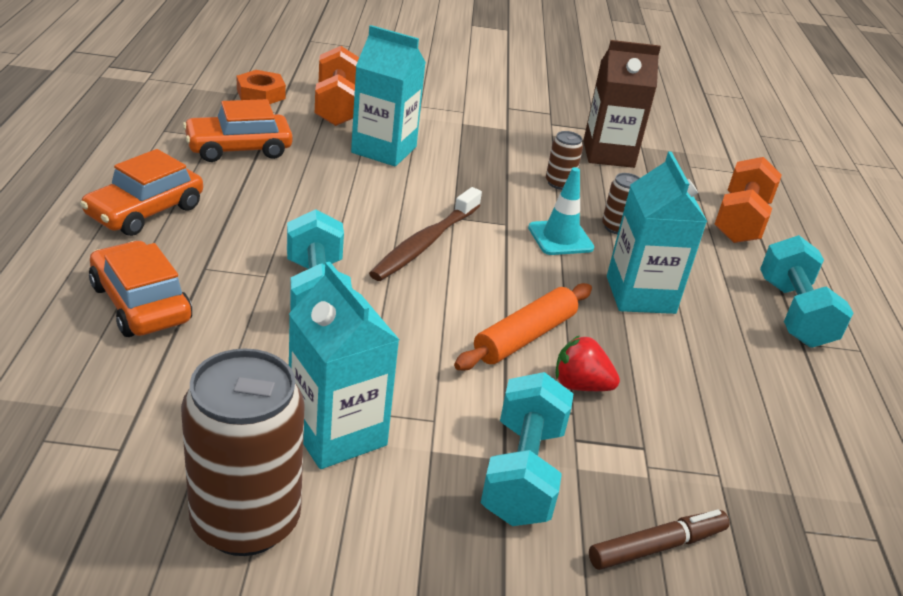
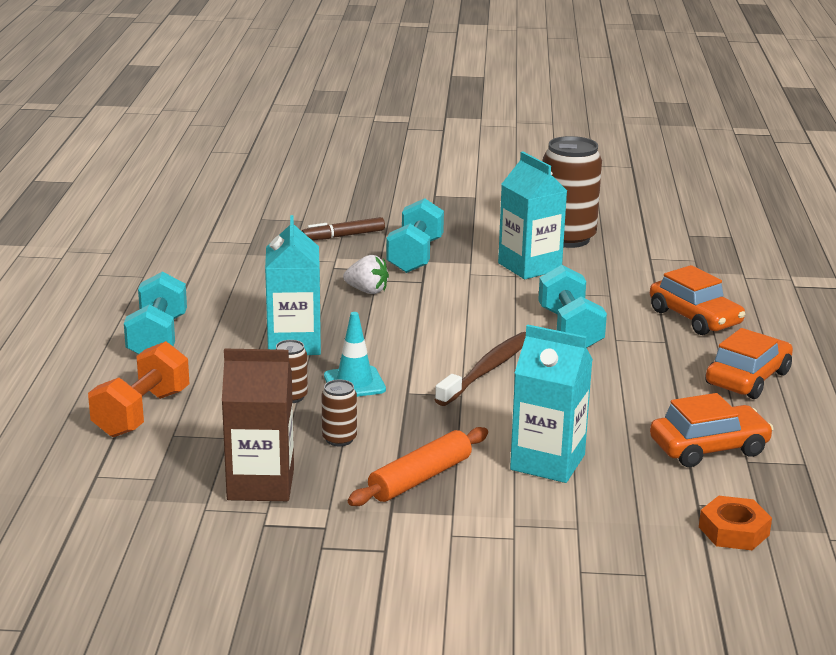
camera: 175 degrees left, 10 degrees down
(337, 107) = (625, 521): orange dumbbell -> none
(525, 337) = (403, 313): orange rolling pin -> orange rolling pin (420, 478)
(580, 385) = (367, 291): red strawberry -> white strawberry

